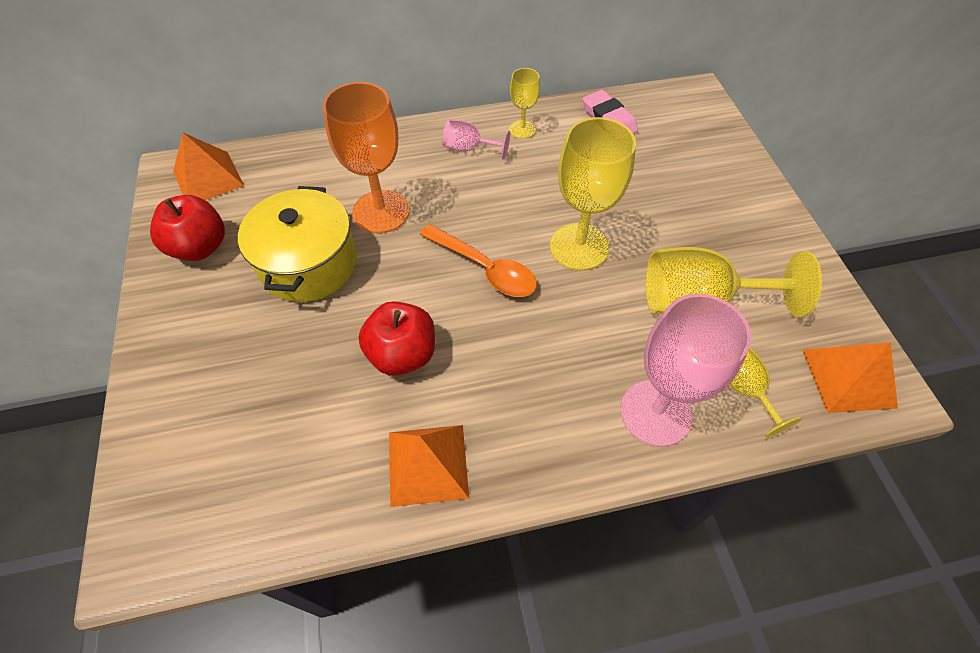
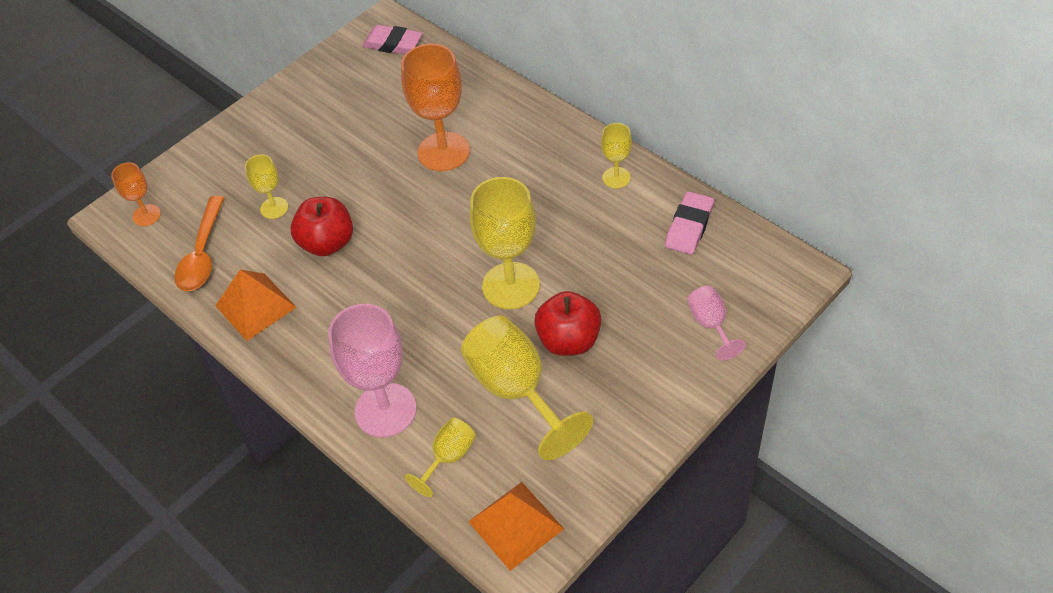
camera: 60 degrees right, 5 degrees down
(178, 516) = (146, 215): none -> orange goblet
(200, 247) = (331, 86): red apple -> red apple (569, 340)
(208, 178) = (393, 44): orange pyramid -> pink eraser
(307, 377) = (274, 208): none -> yellow goblet
(308, 264) = (363, 147): yellow pot -> none
(469, 148) = (559, 159): pink goblet -> pink goblet (710, 325)
(485, 268) = (439, 242): orange spoon -> orange spoon (202, 254)

